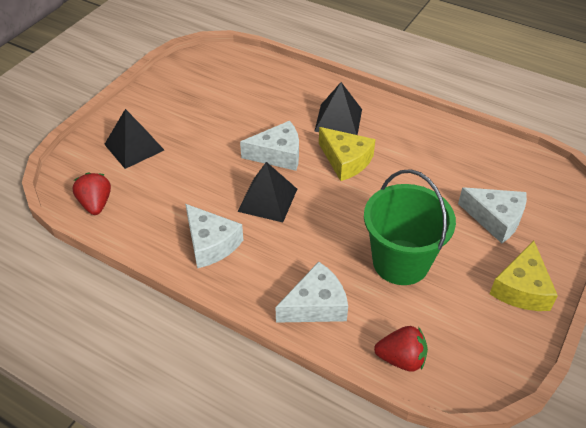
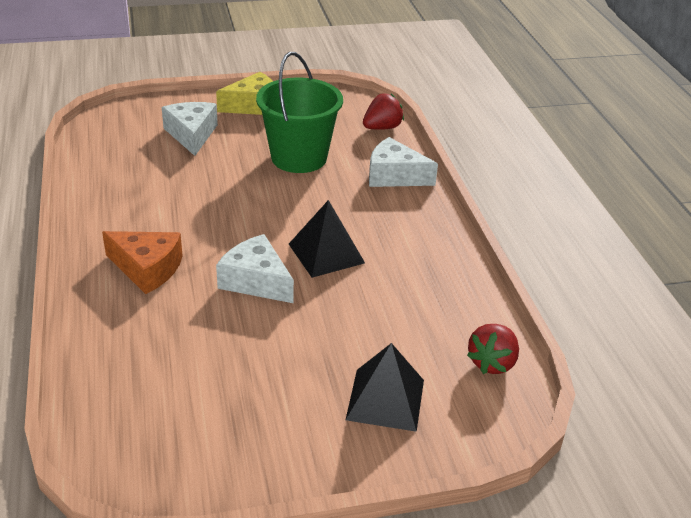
camera: 135 degrees left, 10 degrees down
(211, 244) = (420, 256): white cheese -> none
(338, 120) = (147, 269): black pyramid -> orange cheese
(345, 161) = (211, 234): yellow cheese -> none
(401, 359) = (382, 128): red strawberry -> red strawberry turned 90 degrees clockwise

